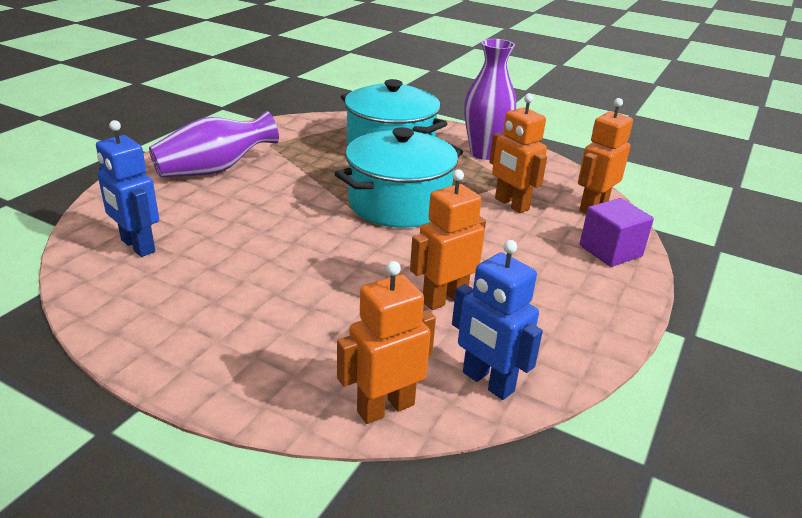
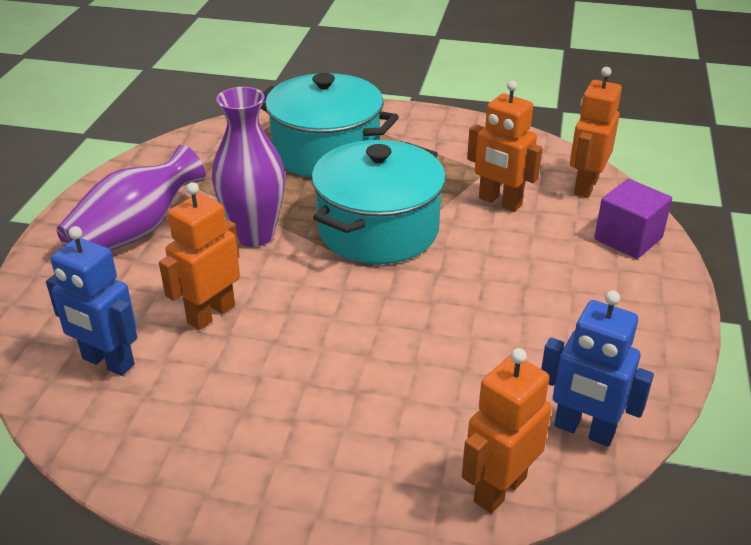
camera: 15 degrees left, 5 degrees up
(444, 299) = (491, 342): orange robot -> orange robot (211, 314)
(484, 153) = (436, 138): purple vase -> purple vase (254, 235)

